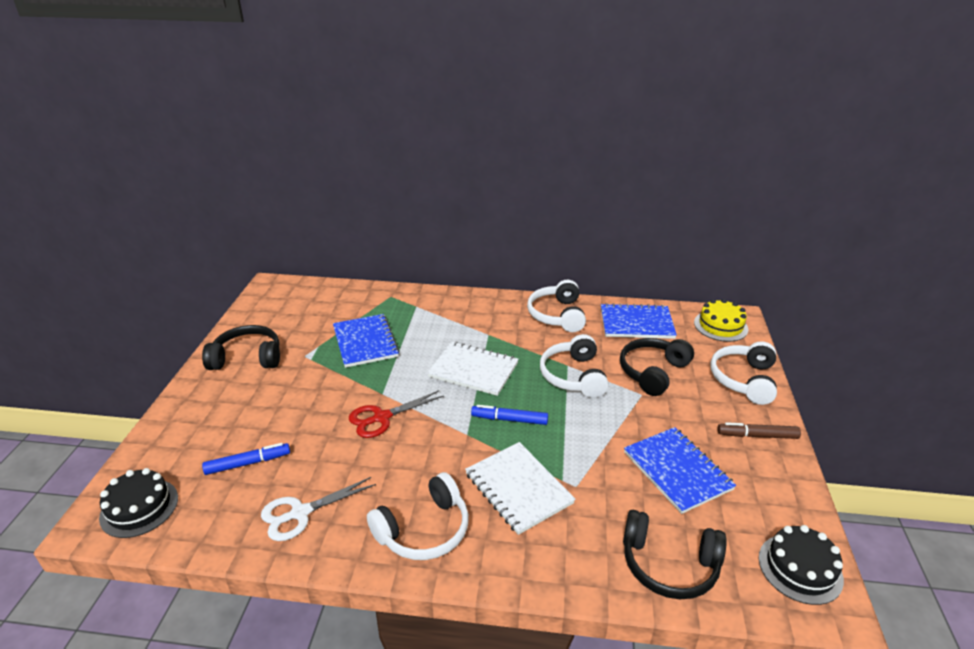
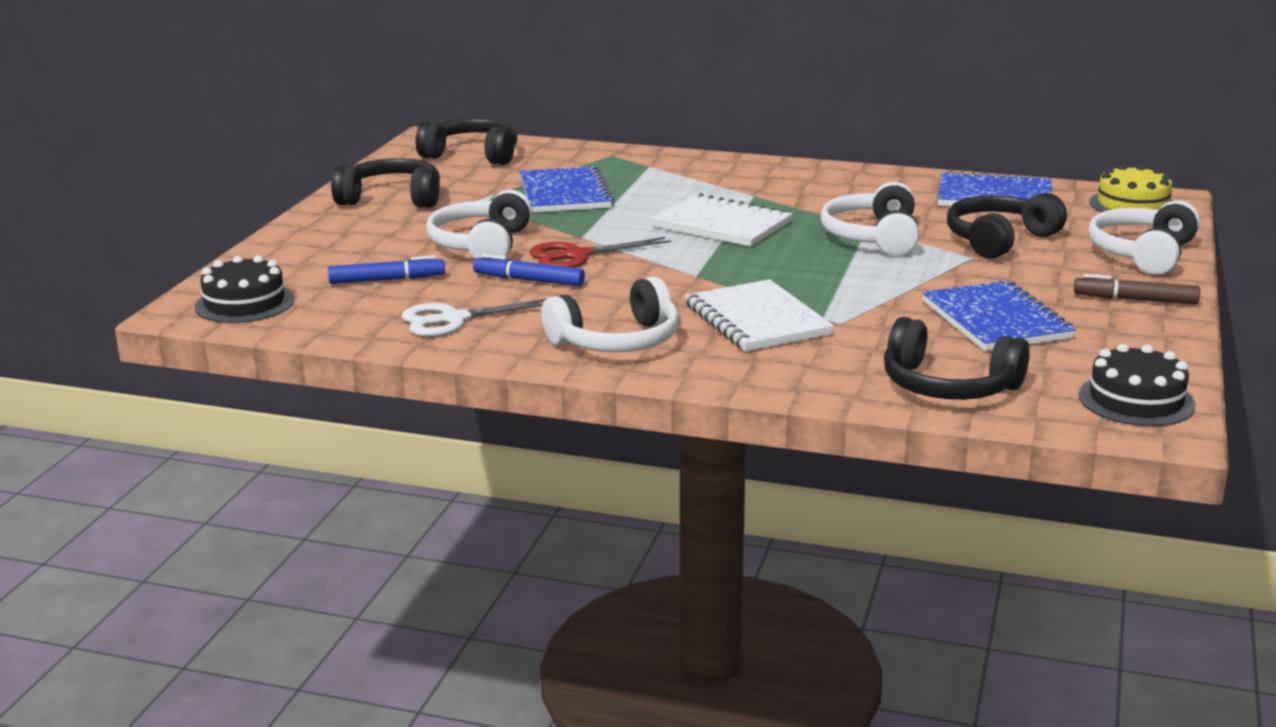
camera: 10 degrees right, 10 degrees down
(300, 302) = (473, 155): none -> black headphones
(509, 419) = (762, 267): blue marker -> blue marker (529, 280)
(557, 315) = (868, 183): white headphones -> white headphones (481, 245)

